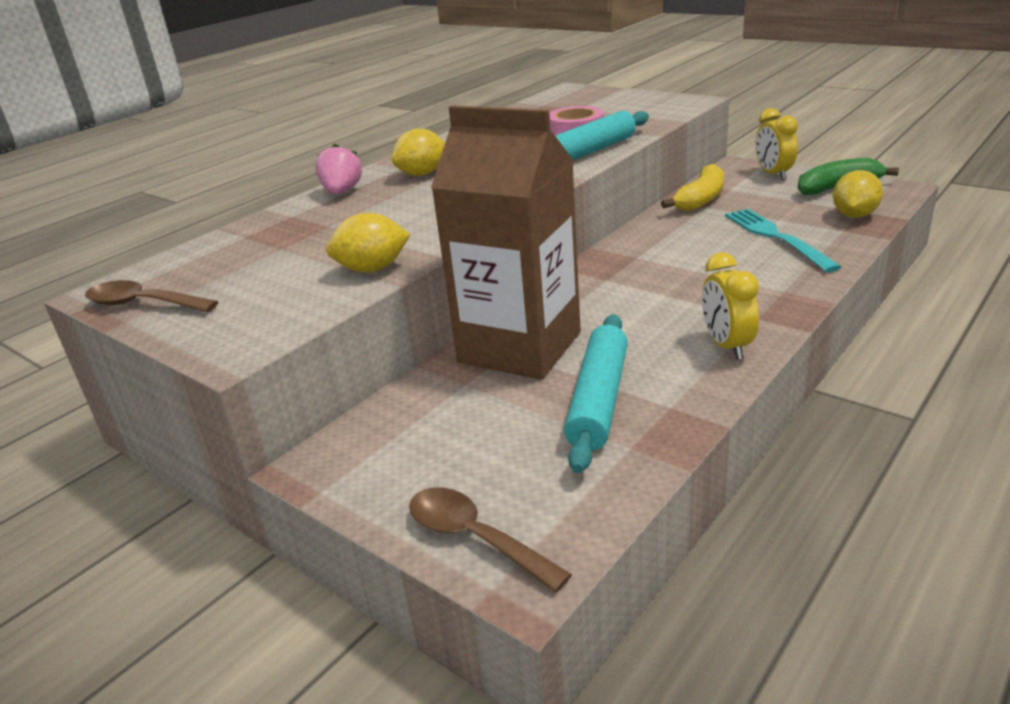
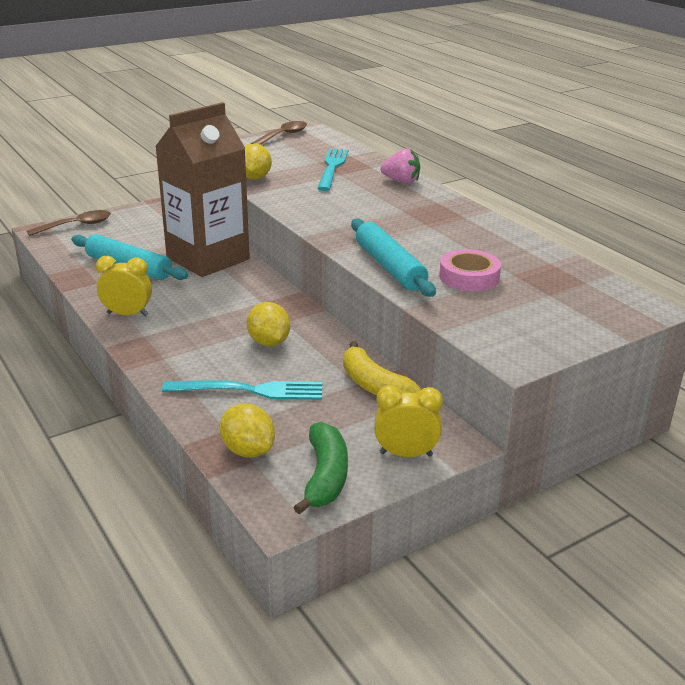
camera: 105 degrees right, 0 degrees up
(302, 235) = (332, 167): none -> turquoise fork
(422, 174) = (410, 206): yellow lemon -> yellow lemon (269, 342)

